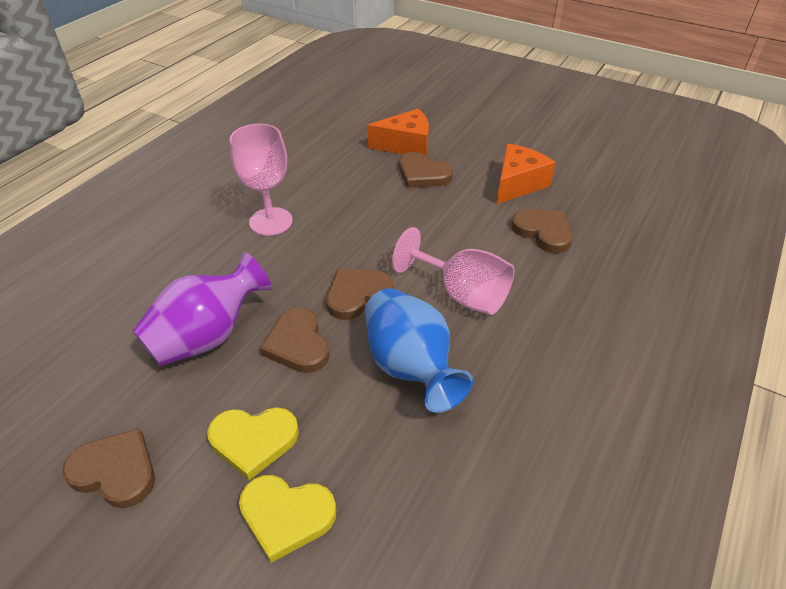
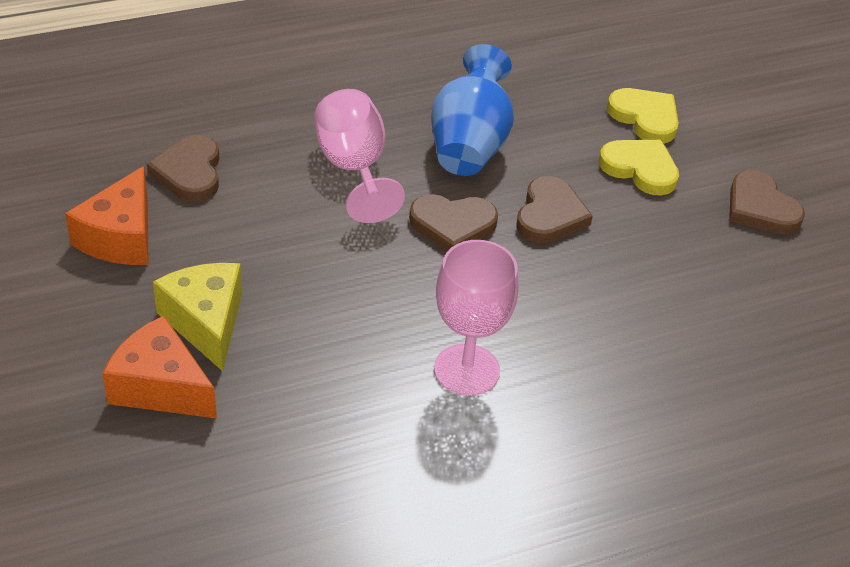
camera: 145 degrees left, 0 degrees up
(208, 336) = (630, 270): purple vase -> none
(423, 174) = (206, 322): brown heart -> yellow cheese
(517, 184) = (120, 237): orange cheese -> orange cheese turned 60 degrees counterclockwise

